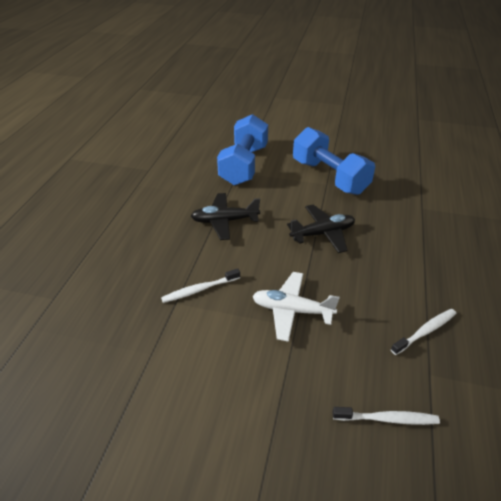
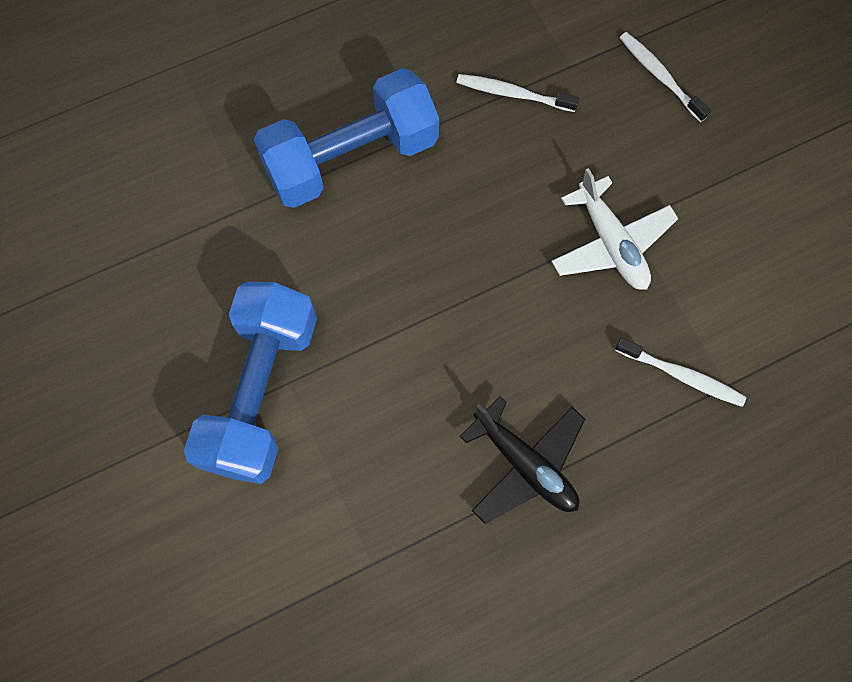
camera: 130 degrees left, 30 degrees up
(244, 165) = (341, 572): blue dumbbell -> blue dumbbell (351, 158)
(323, 233) = (431, 303): black plane -> none

